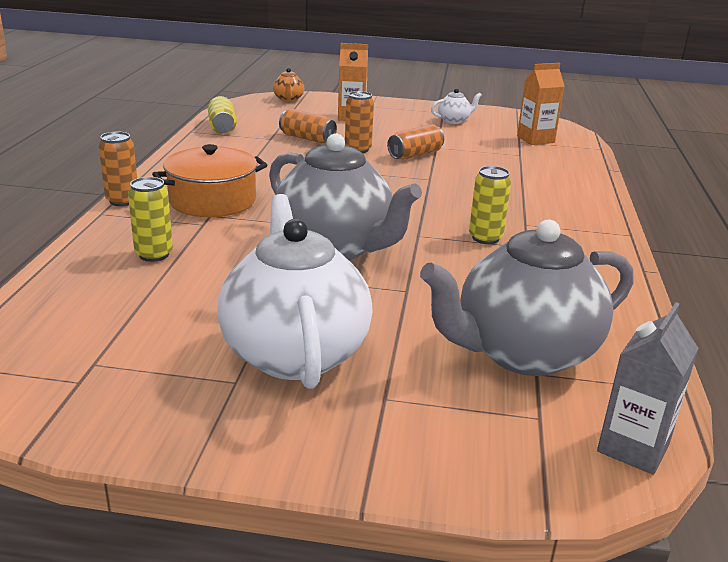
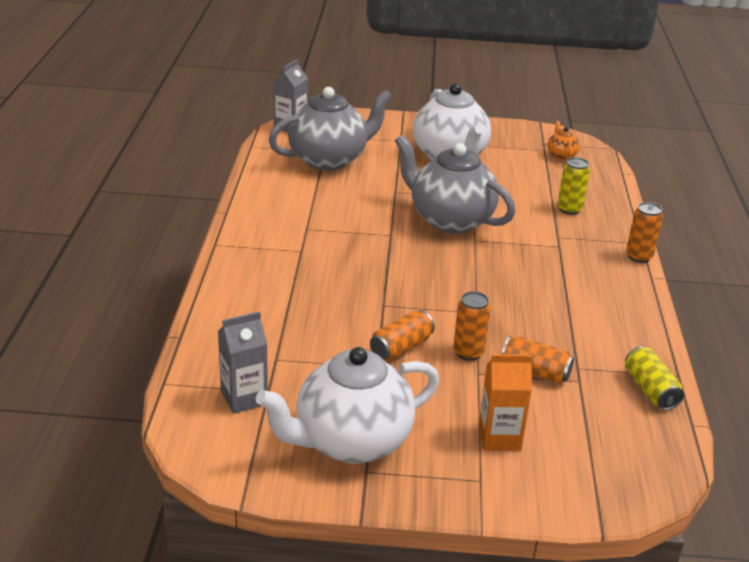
camera: 175 degrees right, 5 degrees up
(212, 201) = (568, 261): orange pot -> none
(288, 99) = (614, 489): orange teapot -> orange teapot (561, 155)
(454, 121) = (350, 442): white teapot -> white teapot, size x2.40
(485, 238) = (337, 234): yellow can -> none
(535, 139) = (244, 398): orange carton -> grey carton

